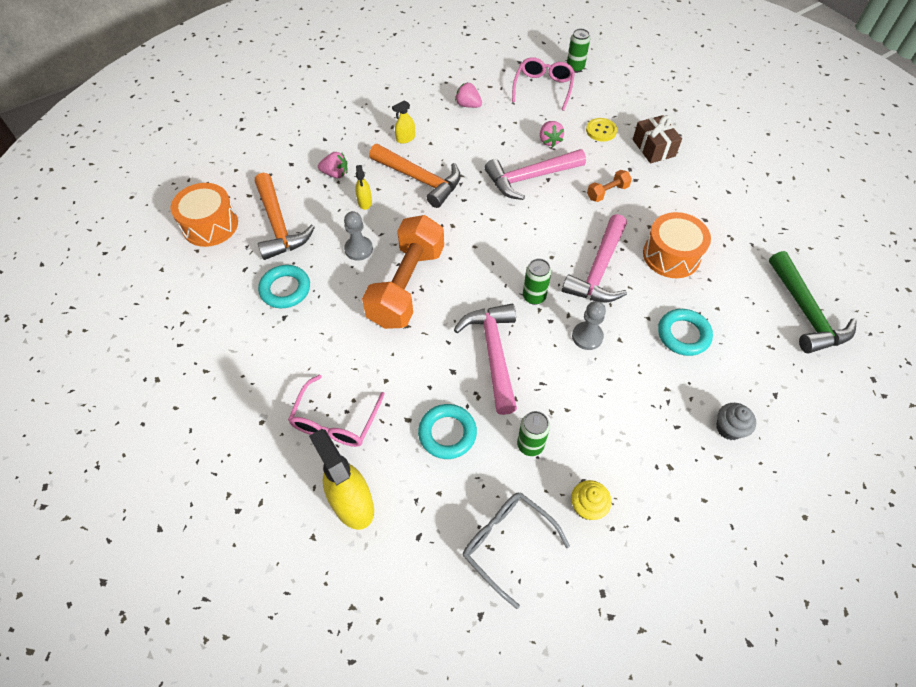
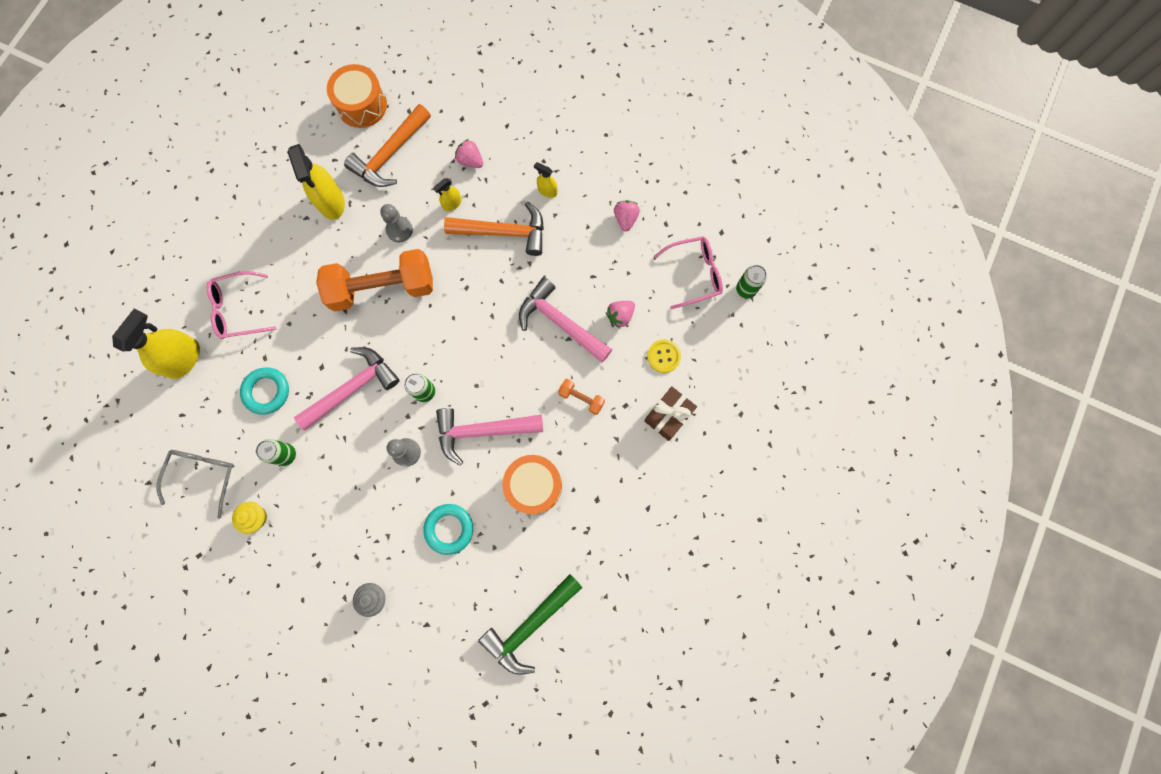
camera: 60 degrees right, 20 degrees up
(285, 289) = (331, 202): turquoise ring -> yellow spray bottle
(335, 174) = (470, 161): pink strawberry -> pink strawberry turned 150 degrees clockwise
(420, 179) = (504, 232): orange hammer -> orange hammer turned 90 degrees counterclockwise

